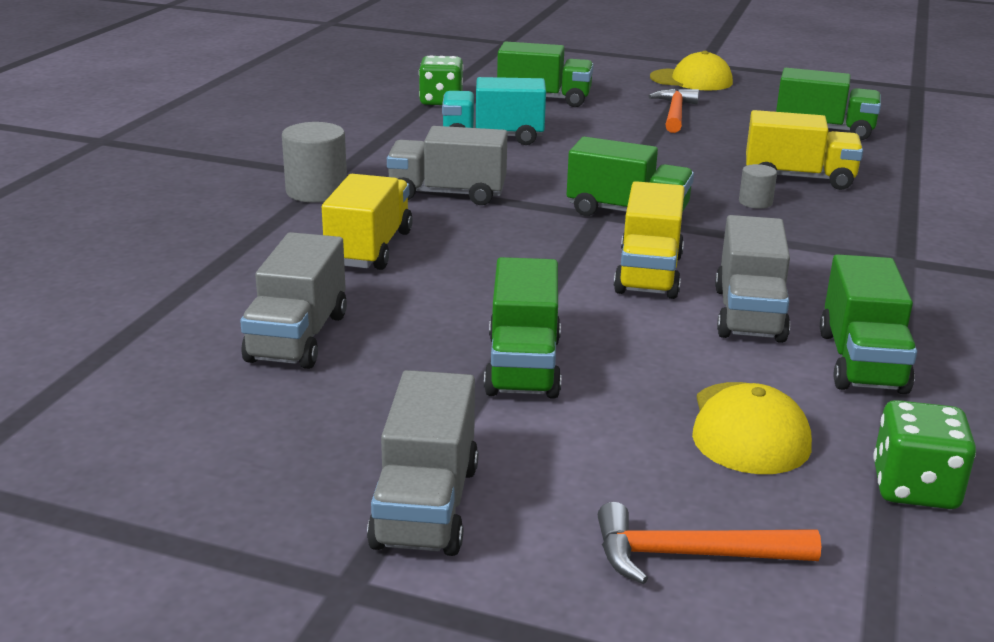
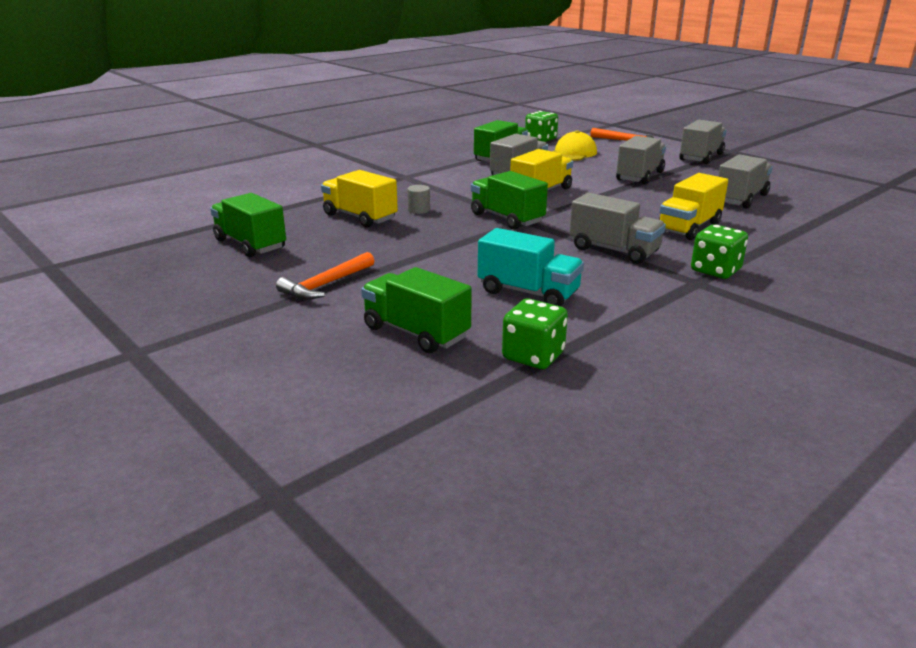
camera: 150 degrees left, 0 degrees up
(316, 191) = (715, 270): grey cylinder -> green dice
(523, 366) = (639, 176): green truck -> grey truck
(691, 80) = (213, 325): yellow cap -> none

